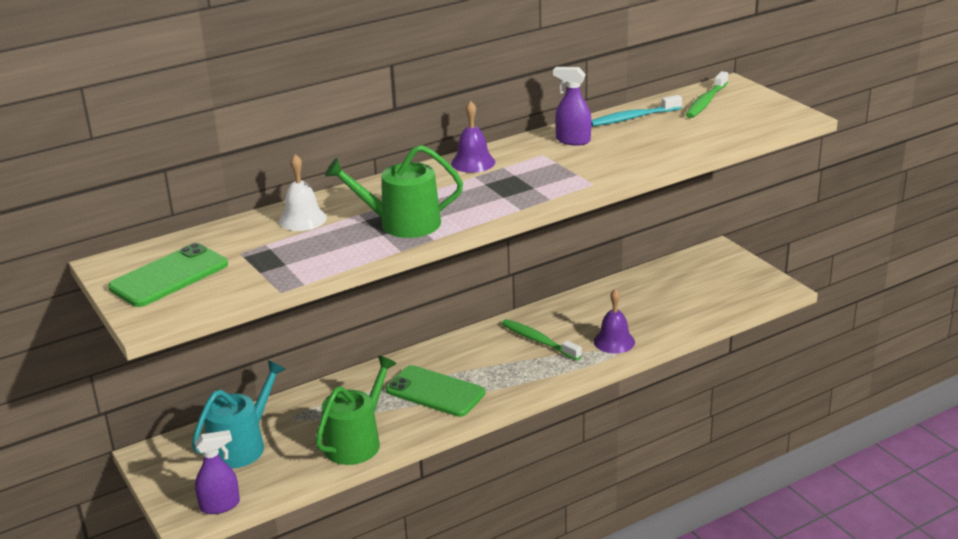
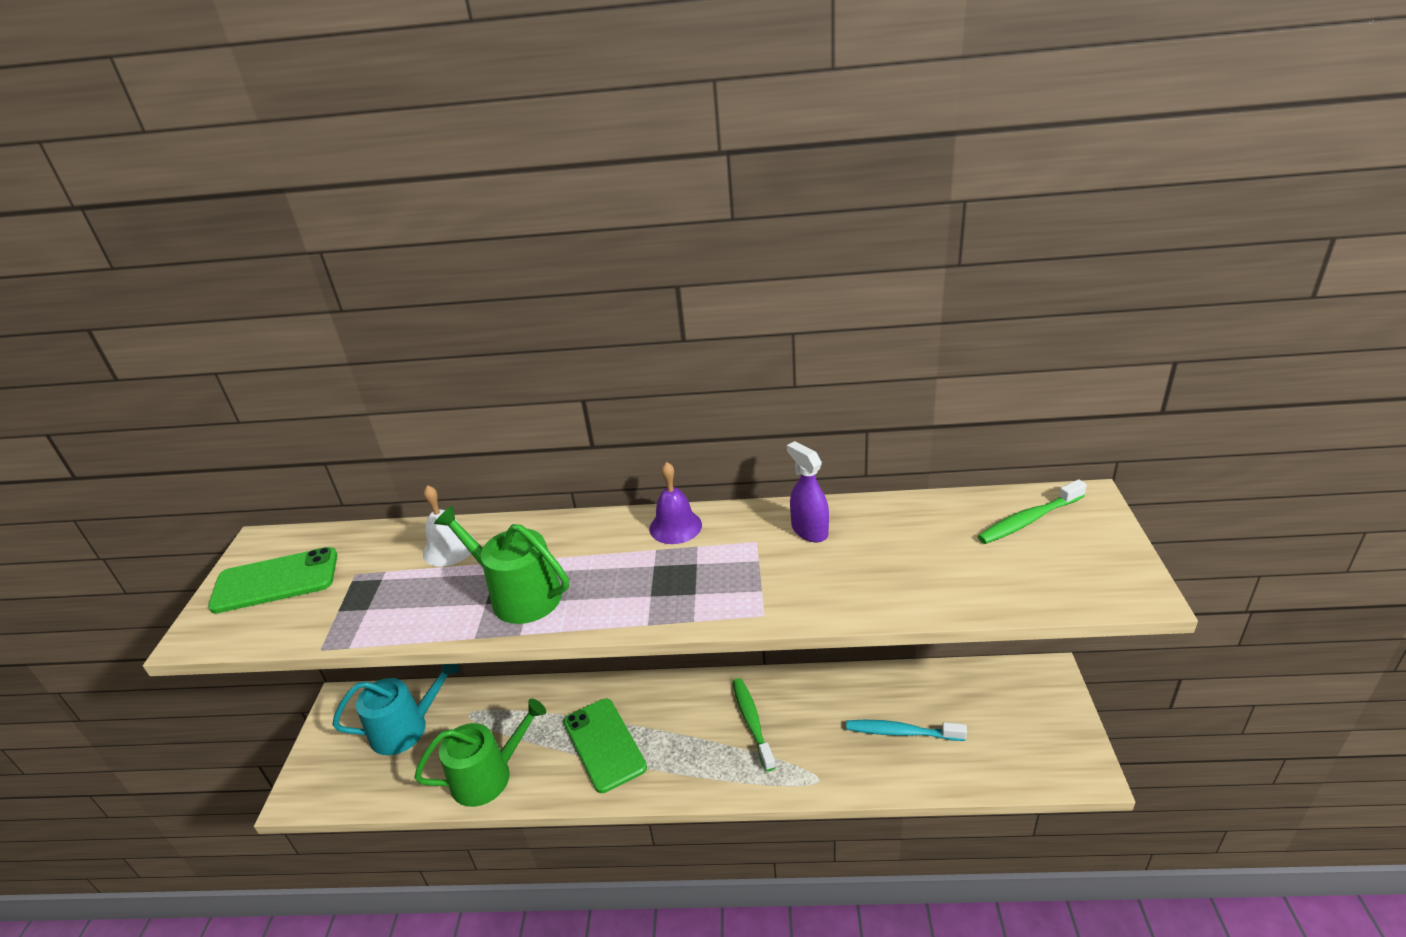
camera: 35 degrees right, 5 degrees up
(220, 505) = (329, 795): purple spray bottle -> none
(614, 341) = (827, 762): purple bell -> none
(633, 118) = (912, 517): turquoise toothbrush -> turquoise toothbrush (901, 732)

